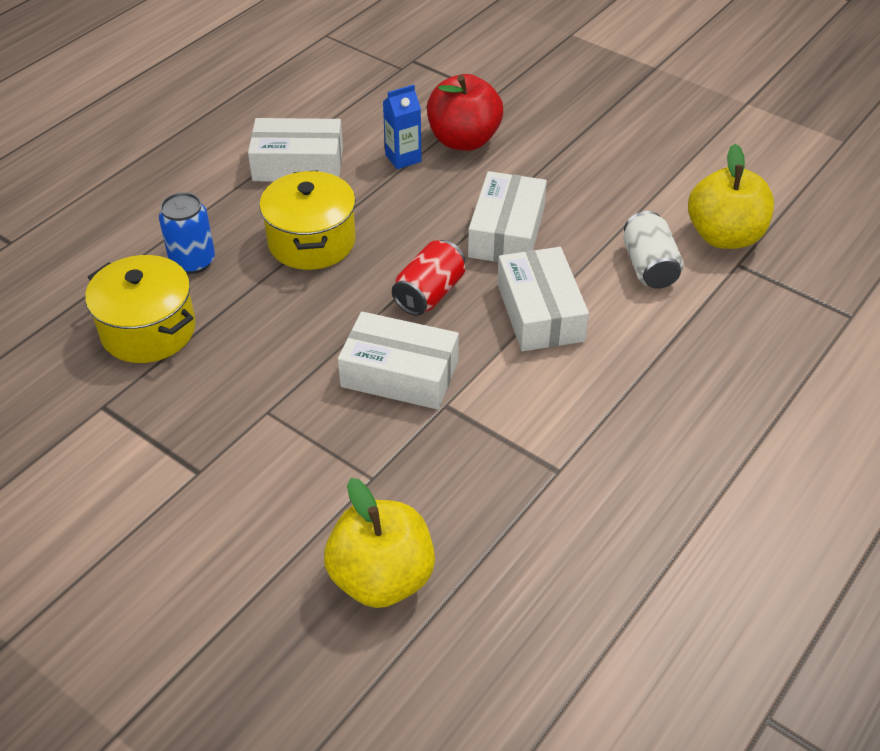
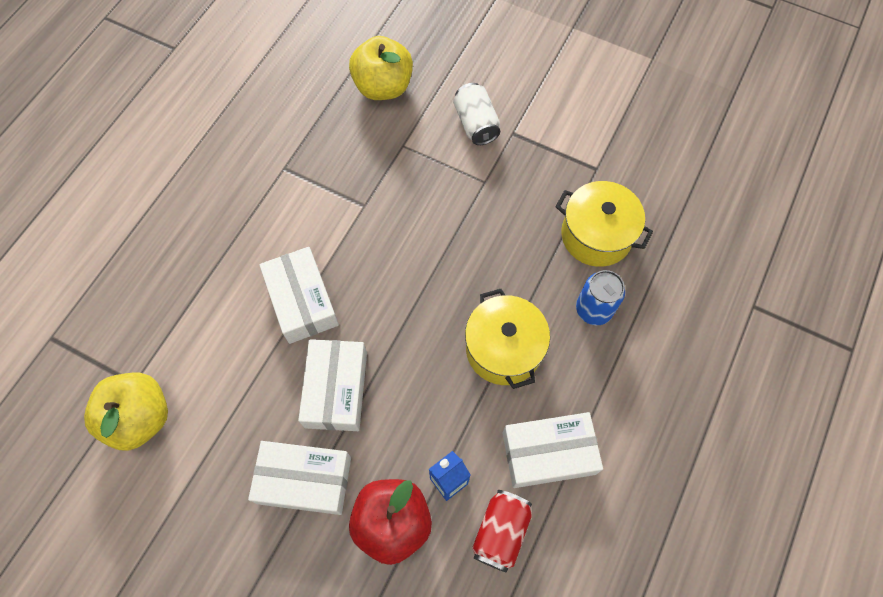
camera: 170 degrees right, 20 degrees up
(399, 374) = (401, 226): white box -> white box (304, 480)
(429, 294) = (392, 306): red can -> red can (500, 532)
(649, 267) = (211, 367): white can -> white can (476, 124)

